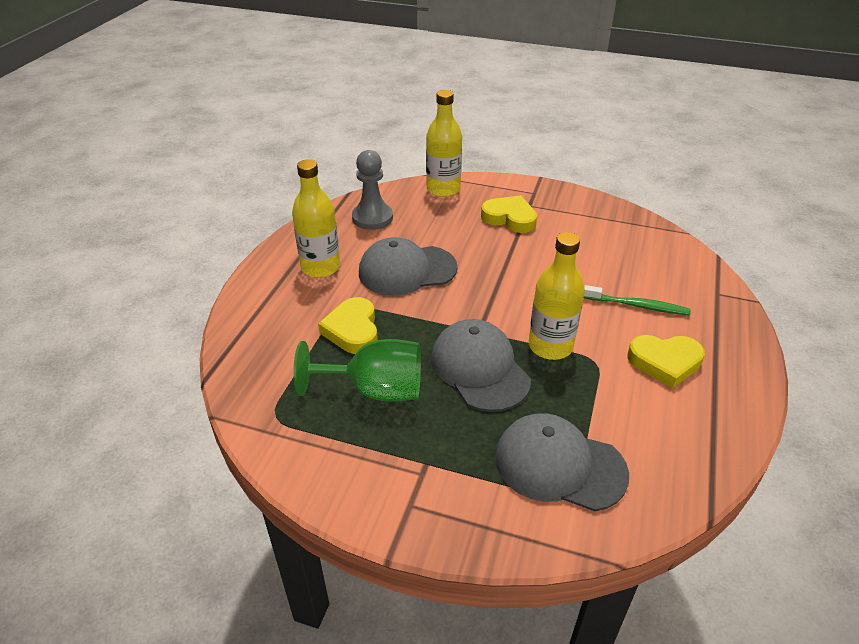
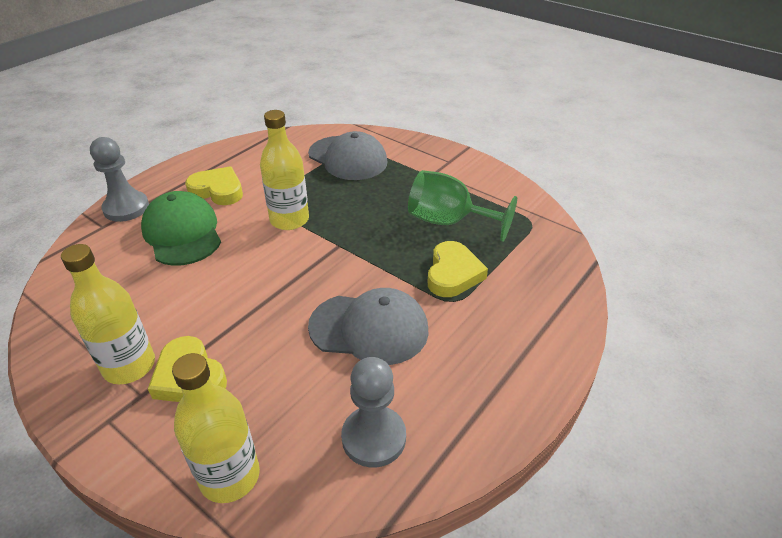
camera: 160 degrees left, 0 degrees up
(320, 267) = (470, 361): yellow bottle -> yellow bottle (129, 366)
(479, 368) = (358, 217): grey cap -> none
(637, 305) = (182, 233): green toothbrush -> green cap
(725, 316) = (126, 208): none -> grey pawn

